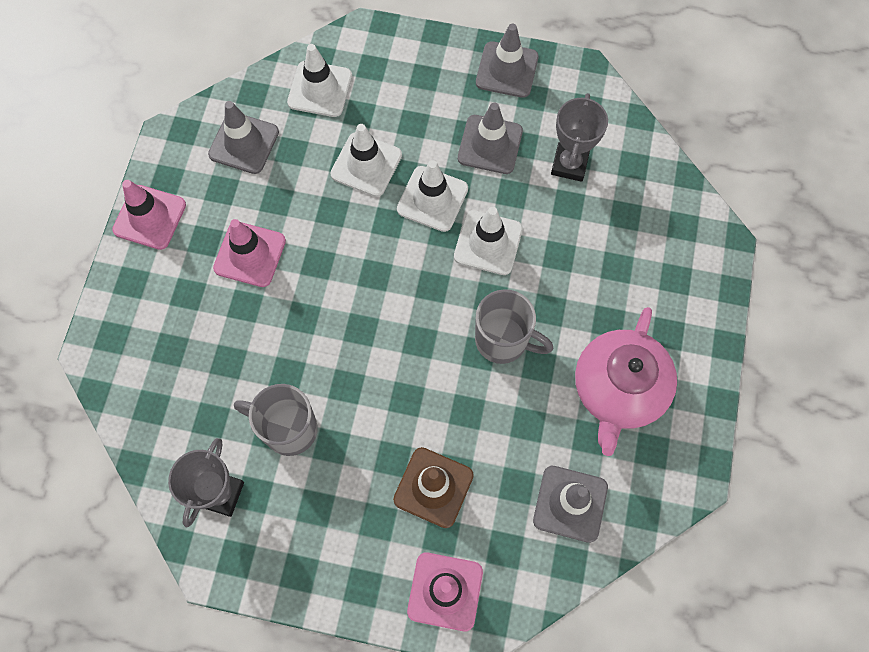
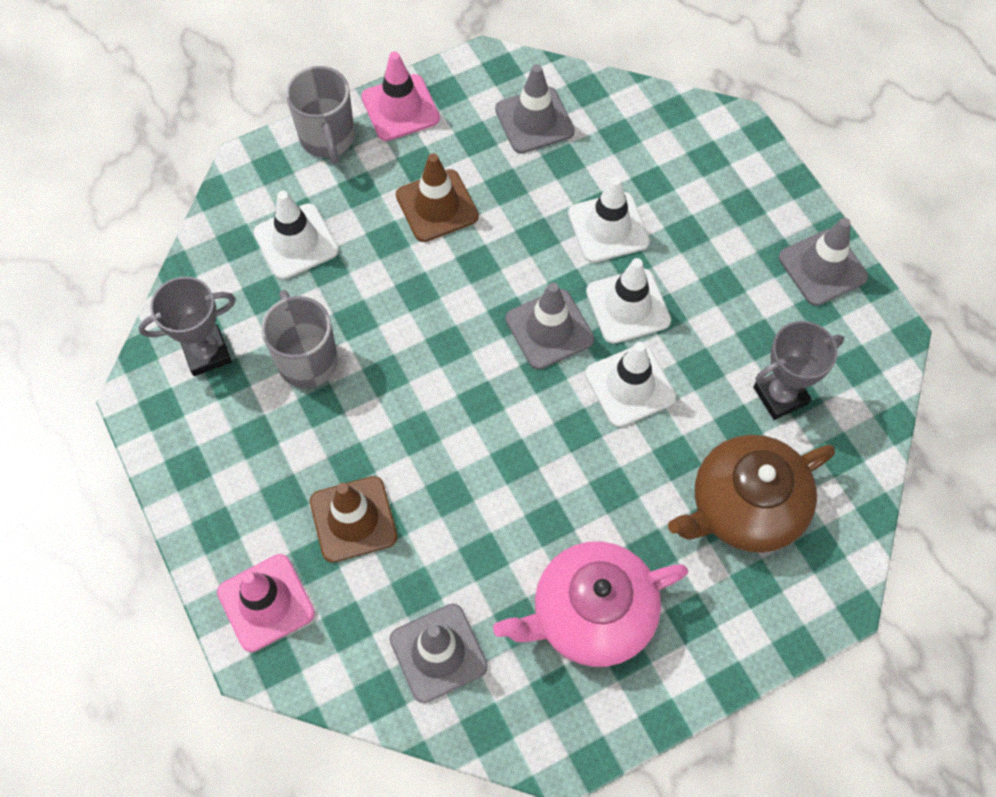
camera: 50 degrees right, 5 degrees down
(250, 254) = (437, 206): pink traffic cone -> brown traffic cone
(320, 89) = (644, 135): white traffic cone -> white traffic cone (296, 242)
(490, 144) = (730, 312): grey traffic cone -> grey traffic cone (549, 329)
(503, 340) = (545, 472): grey mug -> grey mug (327, 139)
(623, 244) = (745, 506): none -> brown teapot

